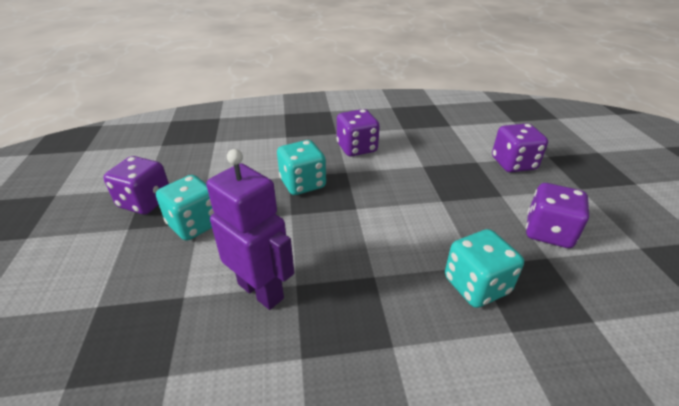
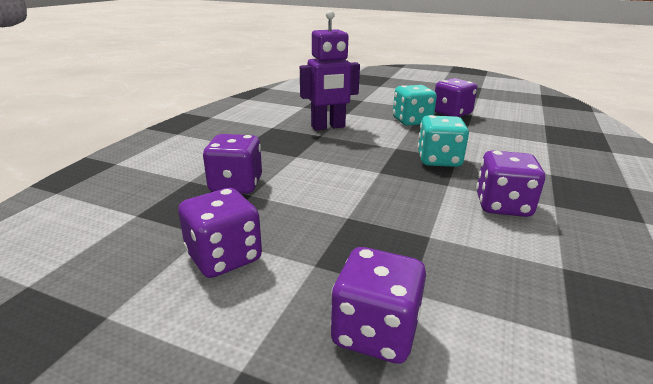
camera: 120 degrees right, 10 degrees down
(476, 285) = (236, 185): turquoise dice -> purple dice

